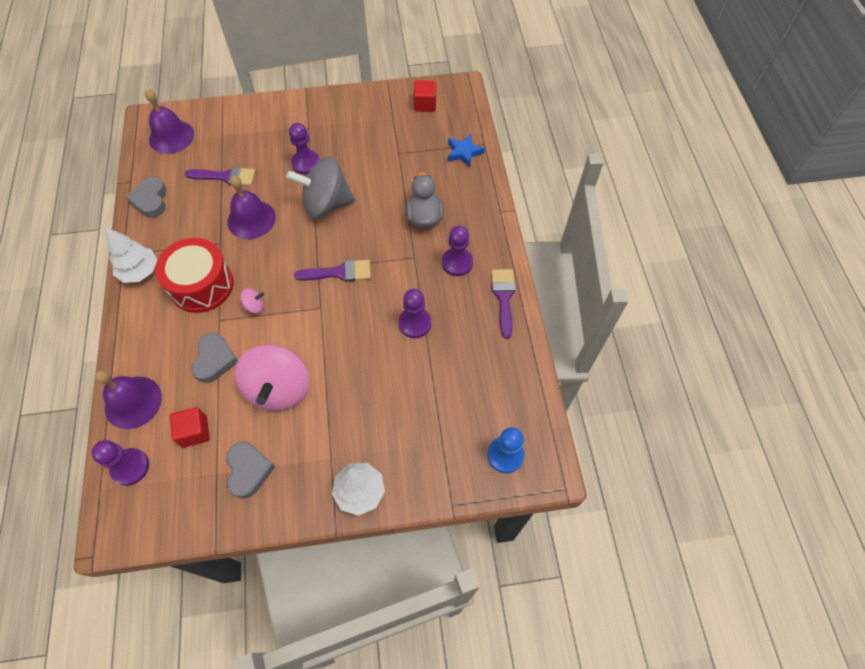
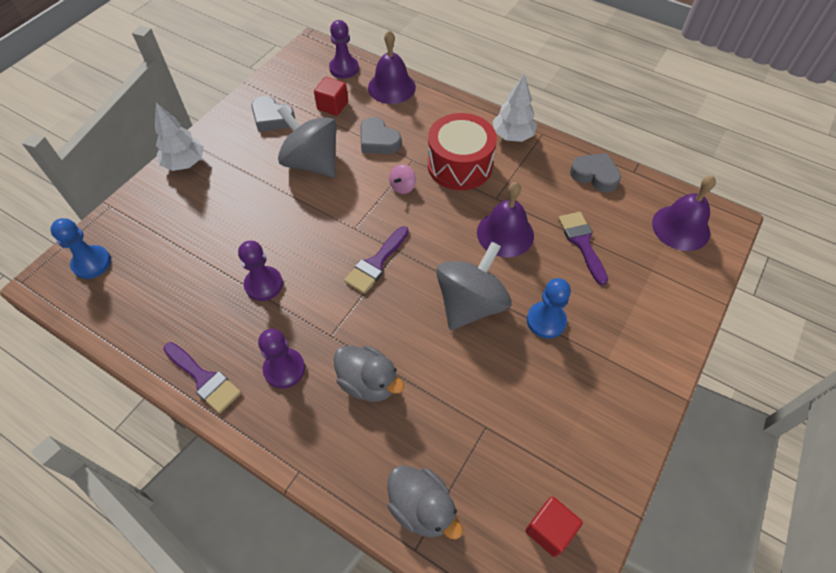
camera: 130 degrees right, 5 degrees down
(226, 177) = (582, 243): purple brush -> purple brush turned 120 degrees clockwise
(279, 389) = (312, 163): pink spinning top -> grey spinning top
(306, 163) = (546, 321): purple pawn -> blue pawn
(464, 152) = (422, 507): blue star -> grey duck

